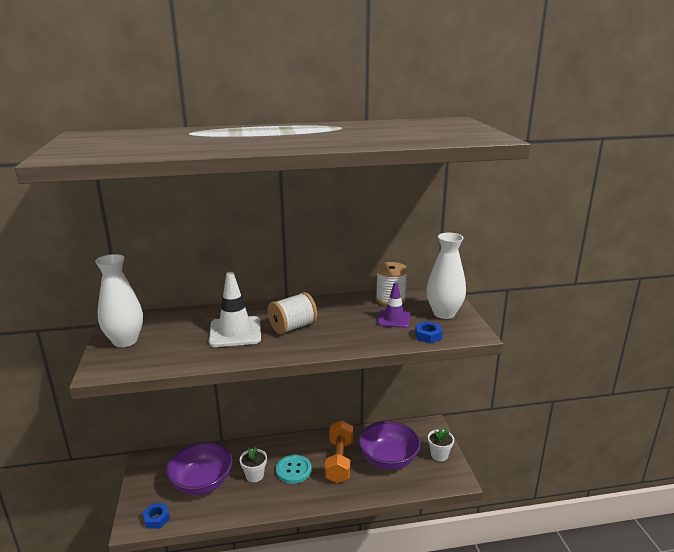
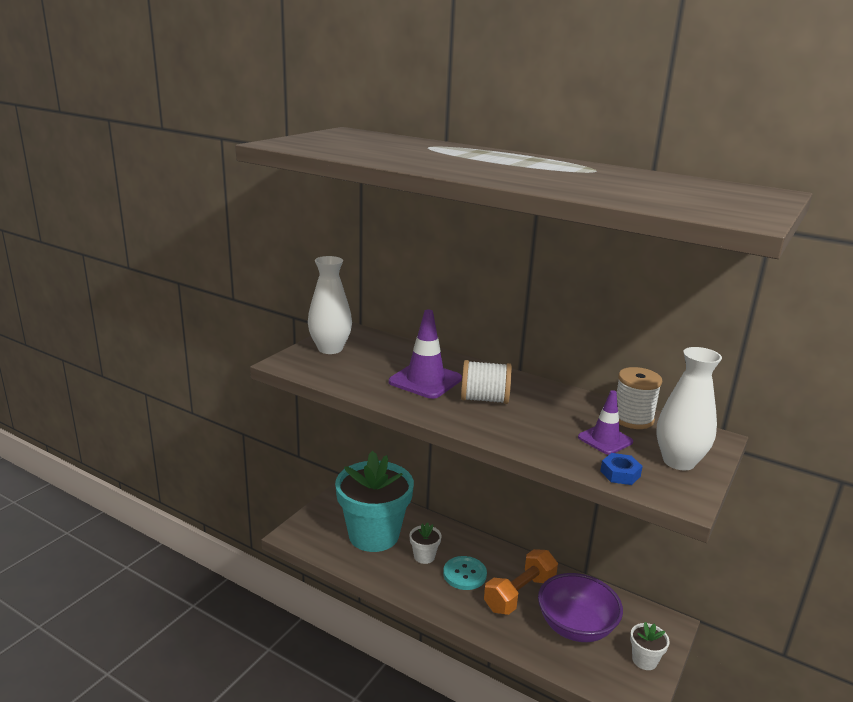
camera: 40 degrees right, 0 degrees up
(156, 518) = (312, 541): blue nut -> none
(202, 483) = (373, 535): purple bowl -> turquoise flower pot
(235, 332) = (425, 380): white traffic cone -> purple traffic cone

